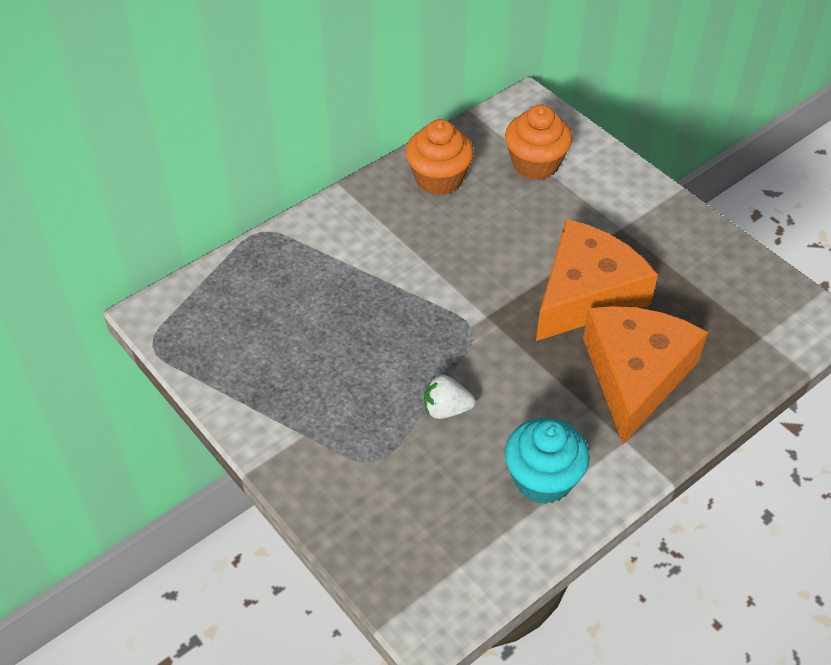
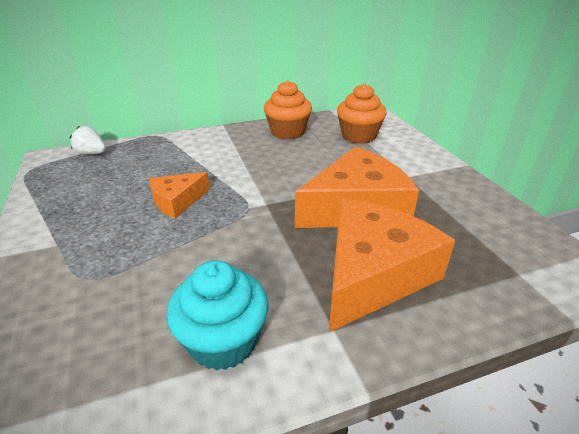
camera: 20 degrees right, 15 degrees down
(385, 340) = (177, 201): none -> orange cheese
(446, 409) = (182, 256): white strawberry -> white strawberry (92, 153)

